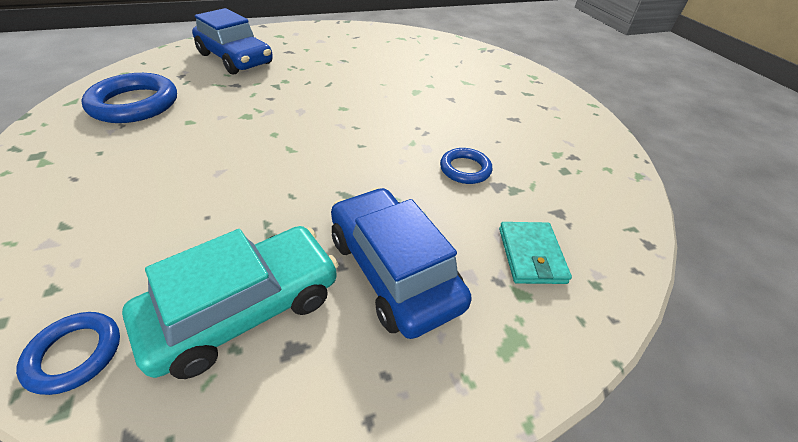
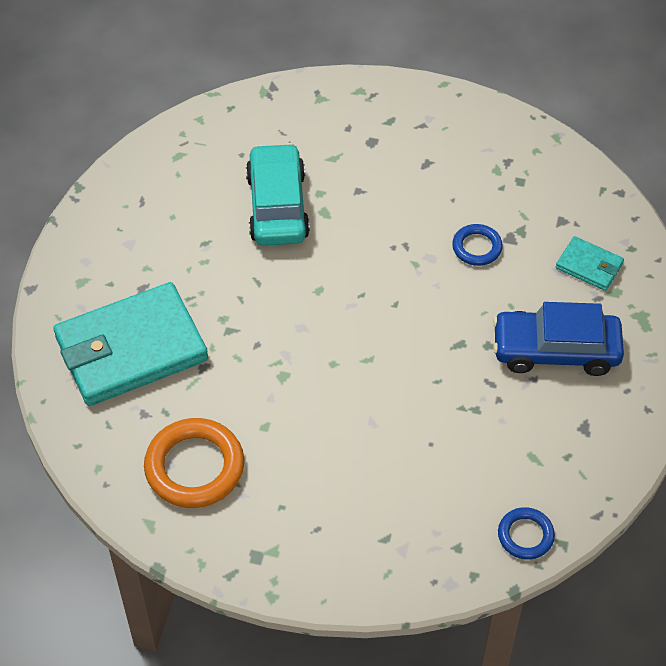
camera: 55 degrees left, 10 degrees up
(135, 104) = (194, 467): blue ring -> orange ring
(235, 59) = (131, 349): blue car -> turquoise wallet
(245, 308) = (540, 442): turquoise car -> turquoise car (277, 206)

